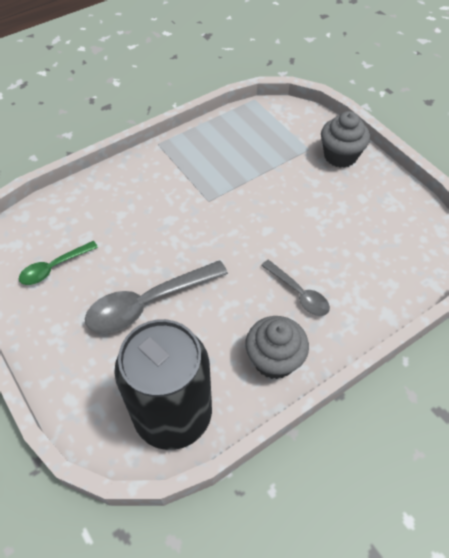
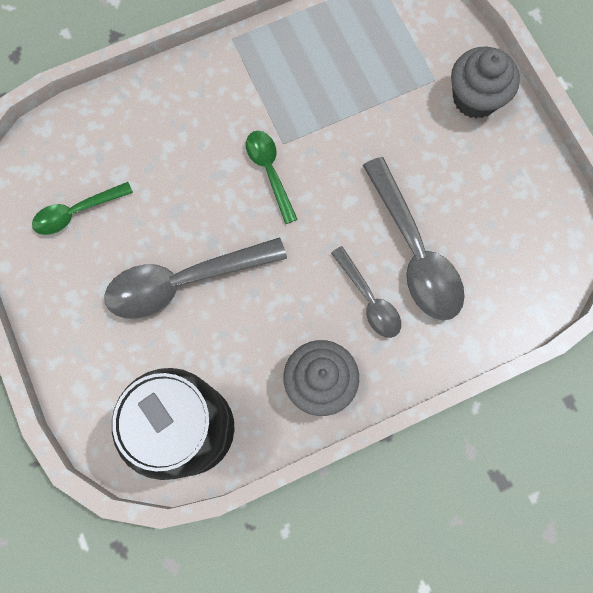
camera: 10 degrees right, 20 degrees up
(202, 220) = (269, 171): none -> green spoon
(325, 256) = (415, 252): none -> grey spoon

